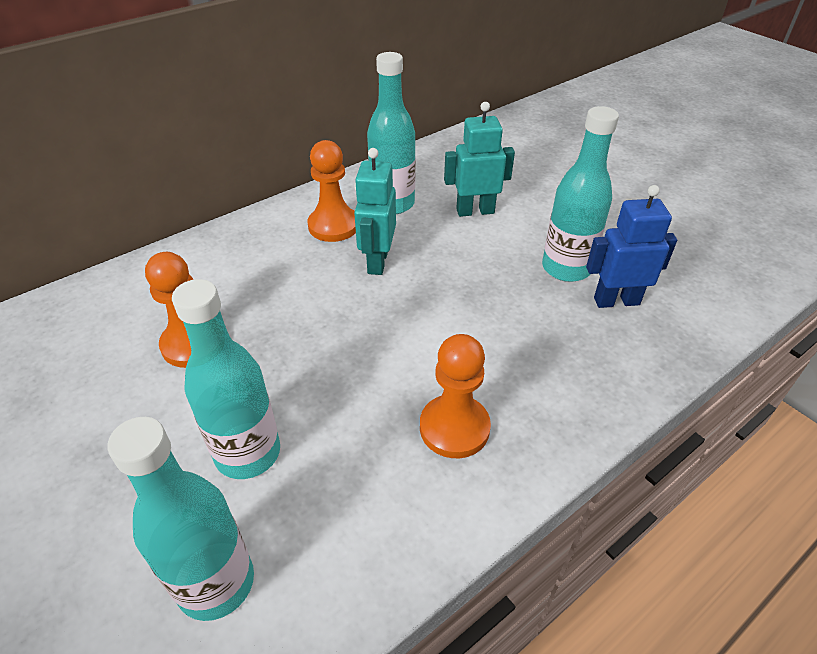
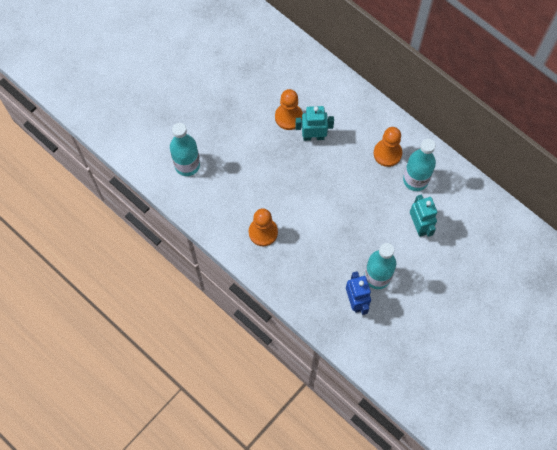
camera: 80 degrees right, 25 degrees up
(248, 453) = (237, 158): turquoise bottle -> none
(377, 262) = (362, 182): turquoise robot -> turquoise robot (313, 136)

